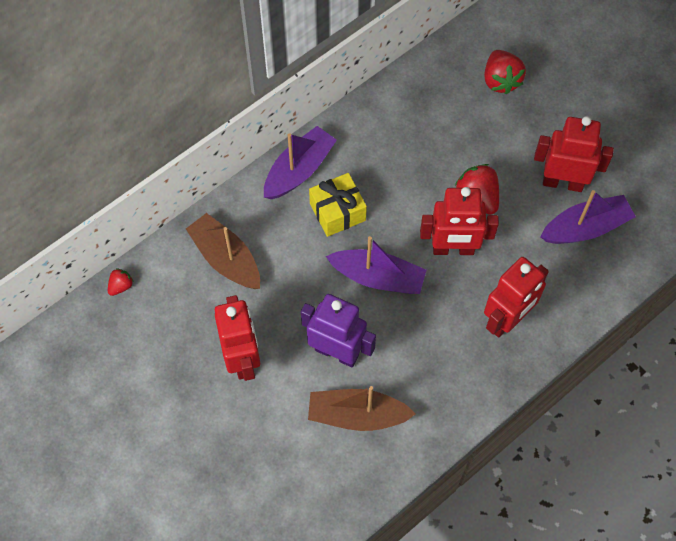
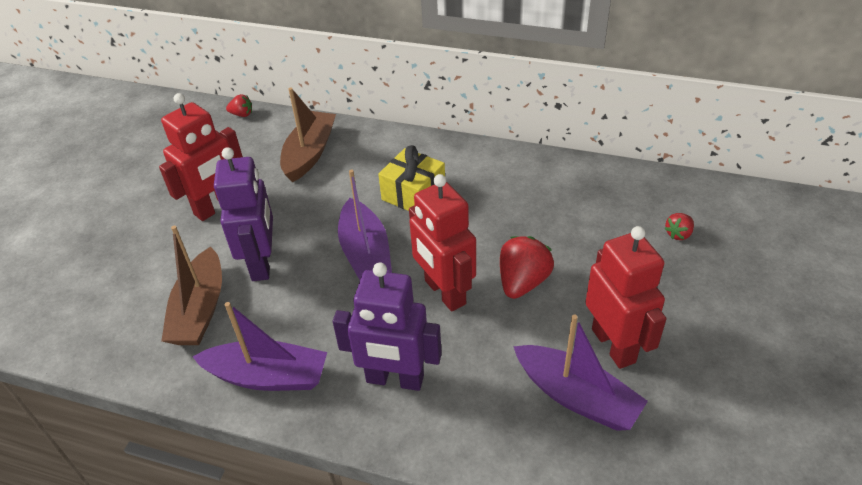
camera: 60 degrees right, 20 degrees down
(299, 170) = (434, 153): purple boat -> purple boat (268, 376)
(357, 415) = (200, 310): brown boat -> brown boat turned 150 degrees counterclockwise
(500, 81) = (678, 234): red strawberry -> red strawberry, size x0.53
(507, 319) = (395, 379): red robot -> purple robot

